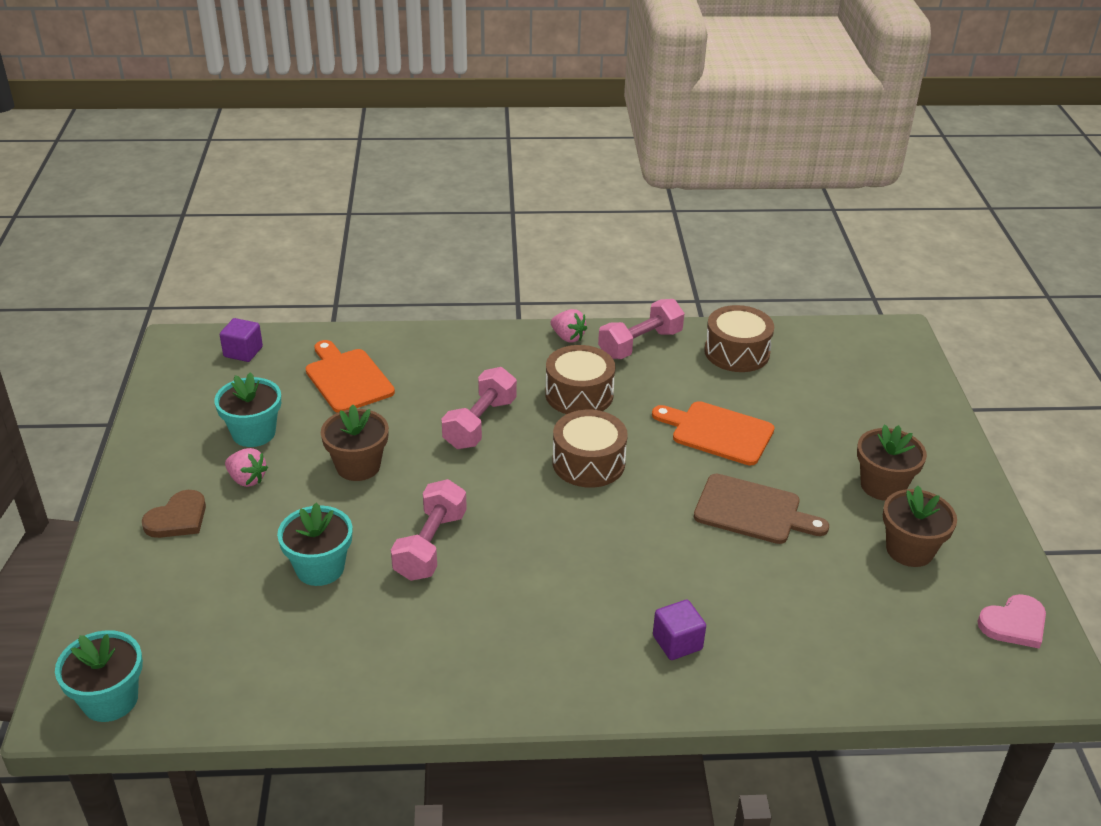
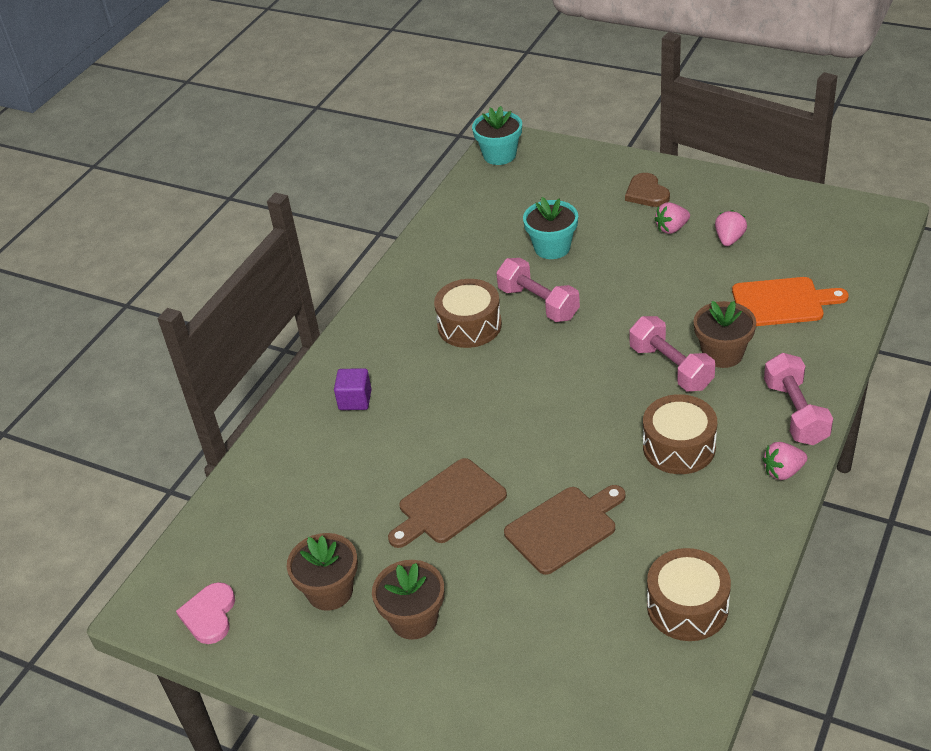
camera: 125 degrees right, 5 degrees up
(243, 352) = (855, 249): purple cube -> none
(253, 433) = (729, 239): turquoise flower pot -> pink strawberry
(358, 466) = (654, 286): brown flower pot -> brown flower pot (722, 354)
(588, 463) = (577, 420): brown drum -> brown drum (469, 325)
(640, 344) = (743, 526): pink dumbbell -> pink dumbbell (795, 413)
(717, 432) = (564, 527): orange cutting board -> brown cutting board

